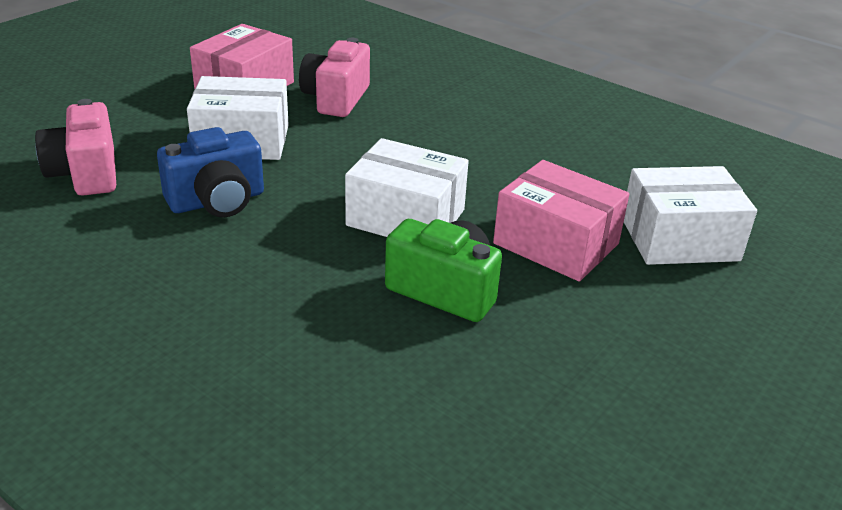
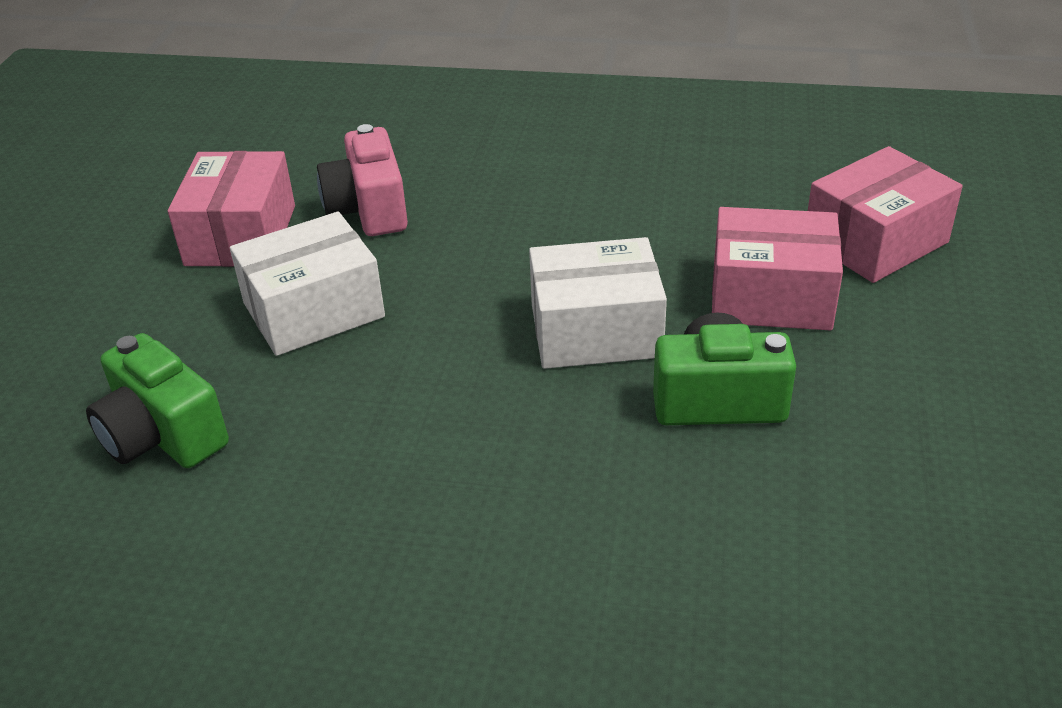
camera: 25 degrees left, 5 degrees up
(86, 173) = (162, 435): pink camera -> green camera
(217, 201) = (367, 401): blue camera -> none
(679, 239) = (875, 241): white box -> pink box

